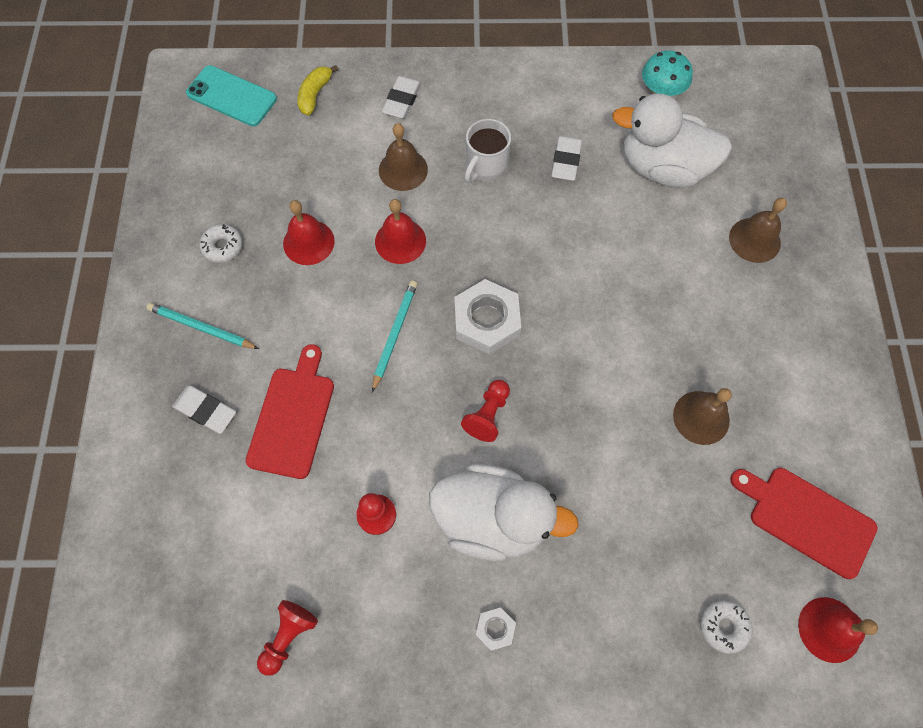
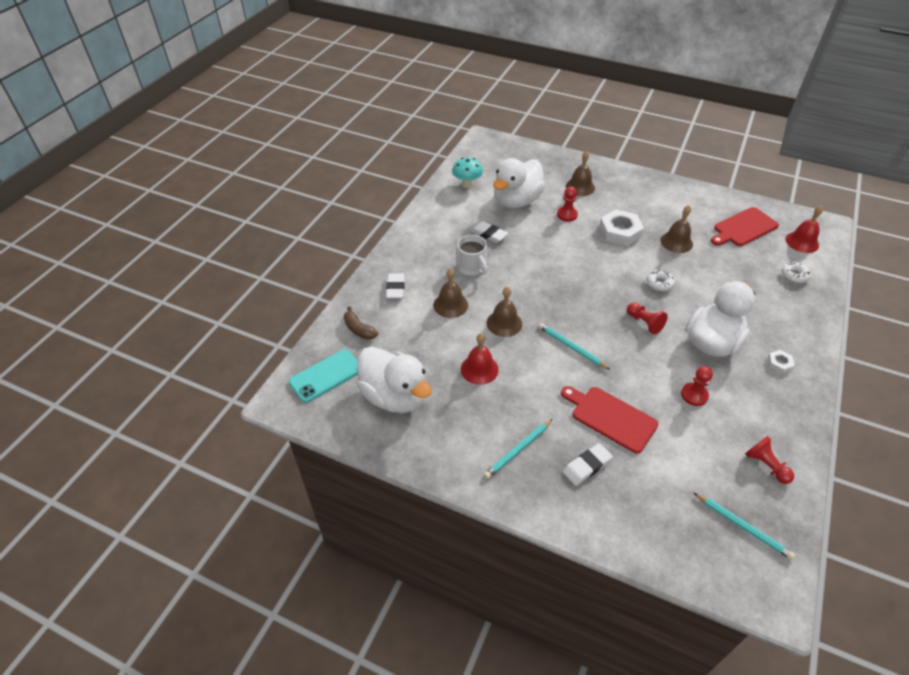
camera: 65 degrees left, 20 degrees down
(179, 621) = (743, 527): none -> turquoise pencil
(223, 247) = (456, 418): white donut -> white donut (659, 284)
(229, 173) = (395, 396): none -> white duck
(315, 95) = (359, 329): yellow banana -> brown banana
(400, 241) = (504, 323): red bell -> brown bell
(402, 100) = (395, 288): white eraser -> white eraser turned 45 degrees clockwise
(486, 320) = (581, 303): white nut -> white nut (620, 232)
(672, 243) = (567, 215): none -> red pawn

